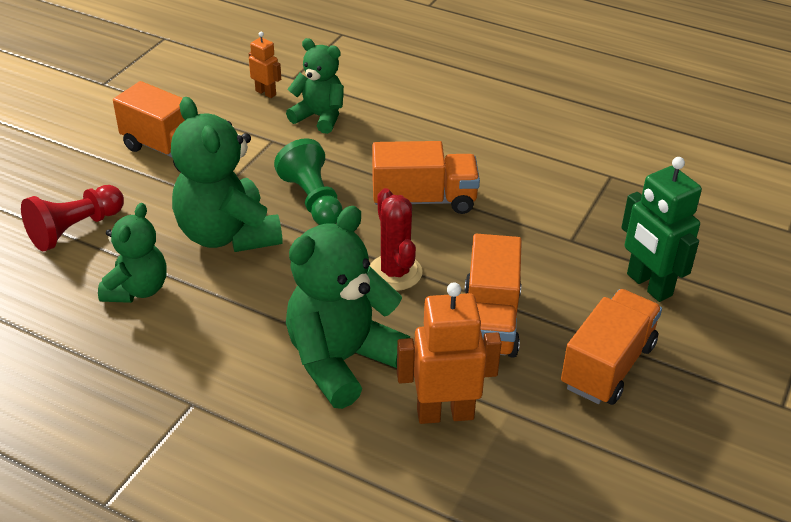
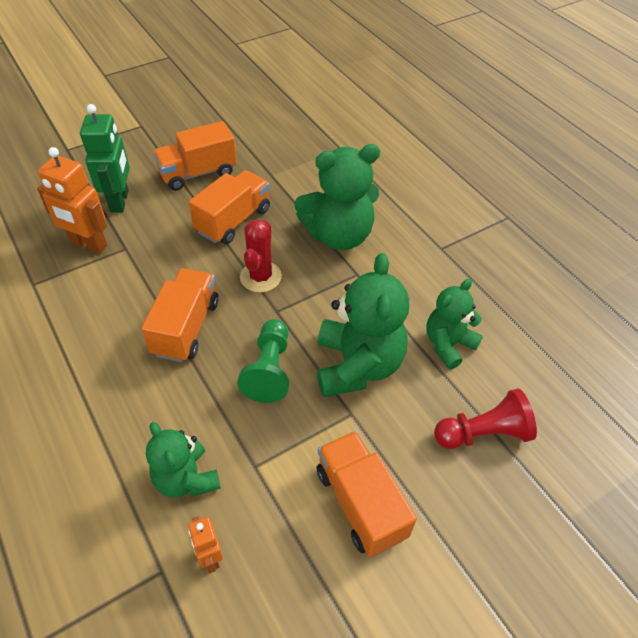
camera: 150 degrees left, 10 degrees up
(424, 200) = (186, 327): orange truck -> orange truck turned 75 degrees clockwise
(445, 413) = (304, 187): orange robot -> orange robot (88, 244)

